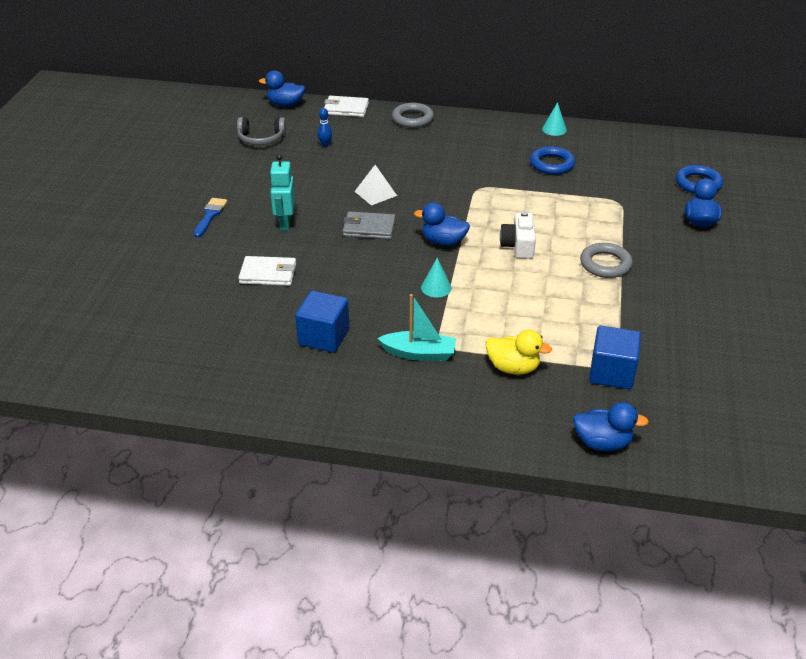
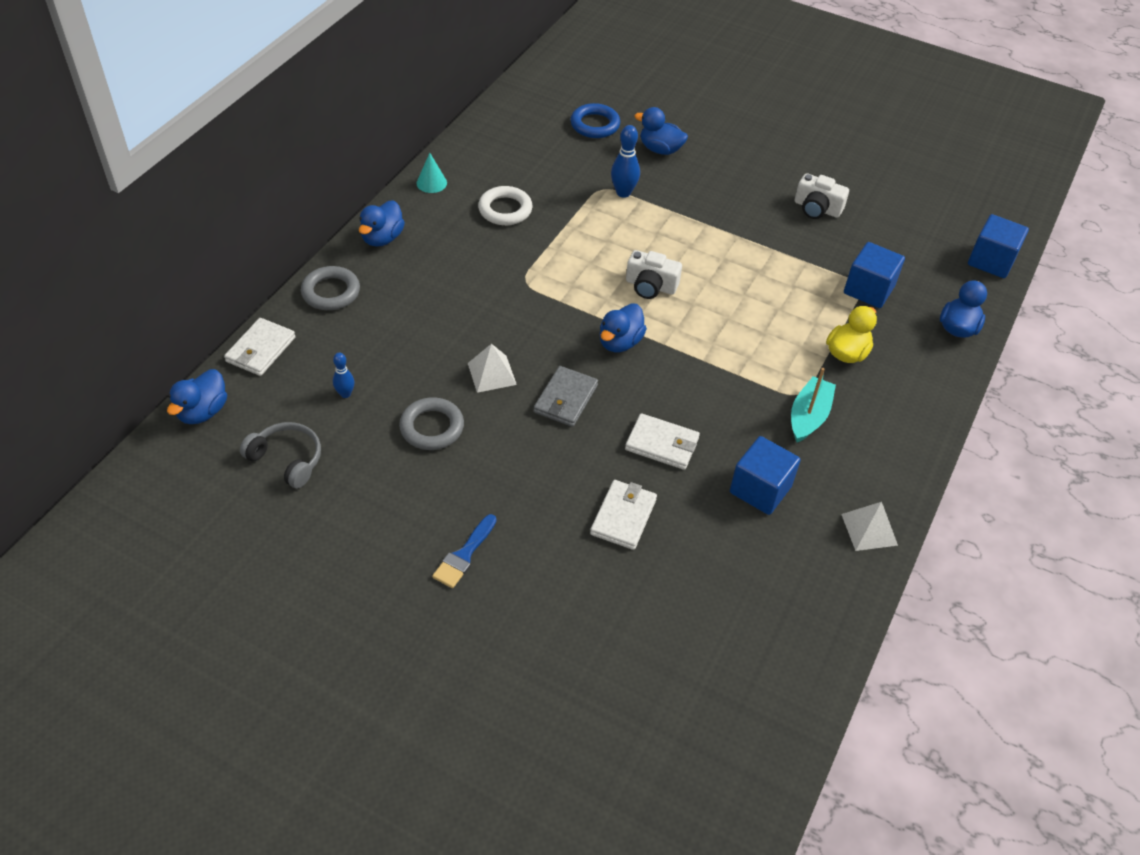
camera: 75 degrees left, 10 degrees up
(210, 215) = (464, 555): blue brush -> blue brush turned 90 degrees counterclockwise
(261, 138) = (287, 459): grey headphones -> grey headphones turned 75 degrees counterclockwise
(285, 223) = (519, 477): turquoise robot -> none
(307, 404) = (869, 529): none -> white pyramid
(347, 280) = (662, 444): none -> white wallet
(436, 287) = (702, 372): turquoise cone -> none
(479, 124) = (382, 238): none -> blue duck
(552, 164) = (505, 210): blue ring -> white ring
(605, 264) = (706, 236): grey ring -> grey ring (432, 427)
(622, 213) = (623, 193): none -> blue bowling pin
(704, 324) = (817, 208): none -> white camera
(733, 463) = (991, 261): none -> blue cube

